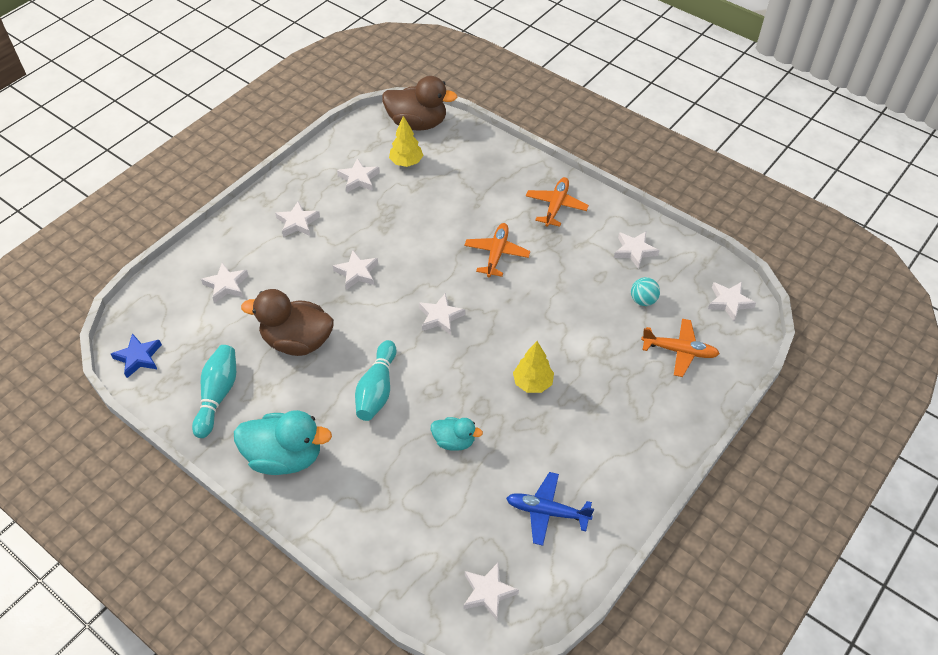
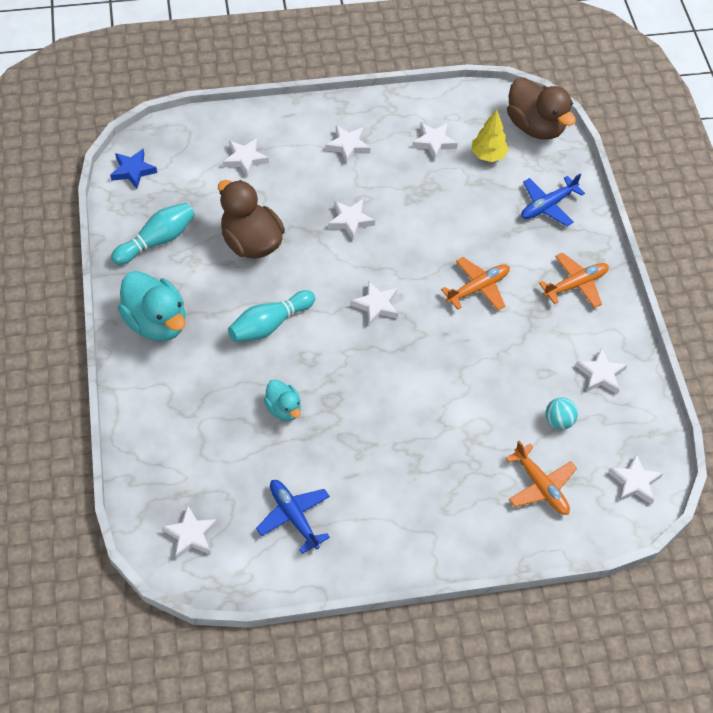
camera: 40 degrees right, 5 degrees up
(482, 168) = (547, 206): none -> blue plane
(532, 383) = (390, 414): yellow tree -> none

